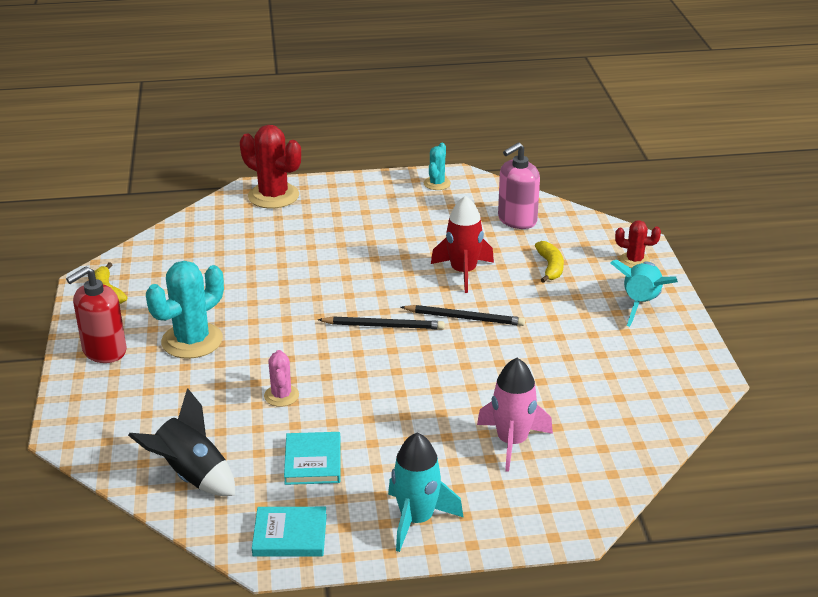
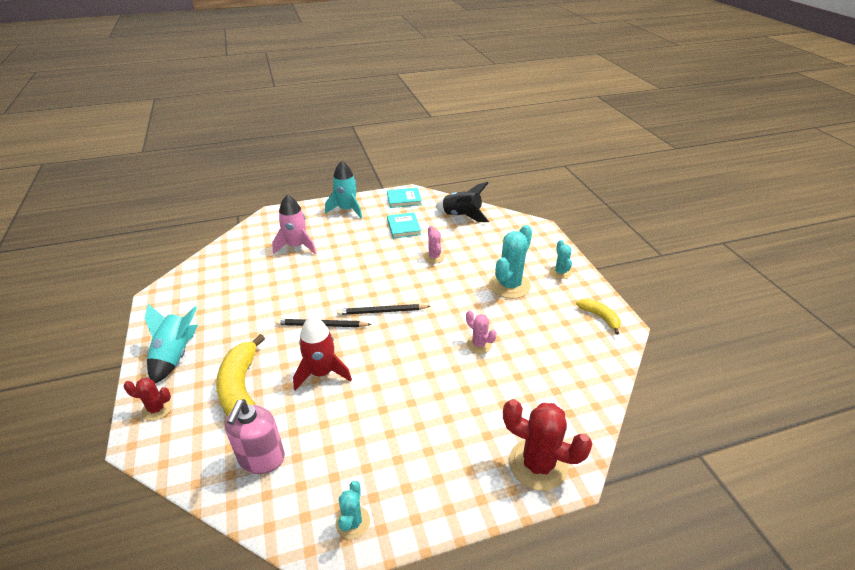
camera: 170 degrees right, 5 degrees up
(104, 351) = (560, 272): red soap dispenser -> turquoise cactus
(275, 280) = (479, 344): none -> pink cactus
(517, 220) = (261, 458): pink soap dispenser -> pink soap dispenser turned 150 degrees clockwise
(550, 267) = (241, 389): yellow banana -> yellow banana, size x1.82

